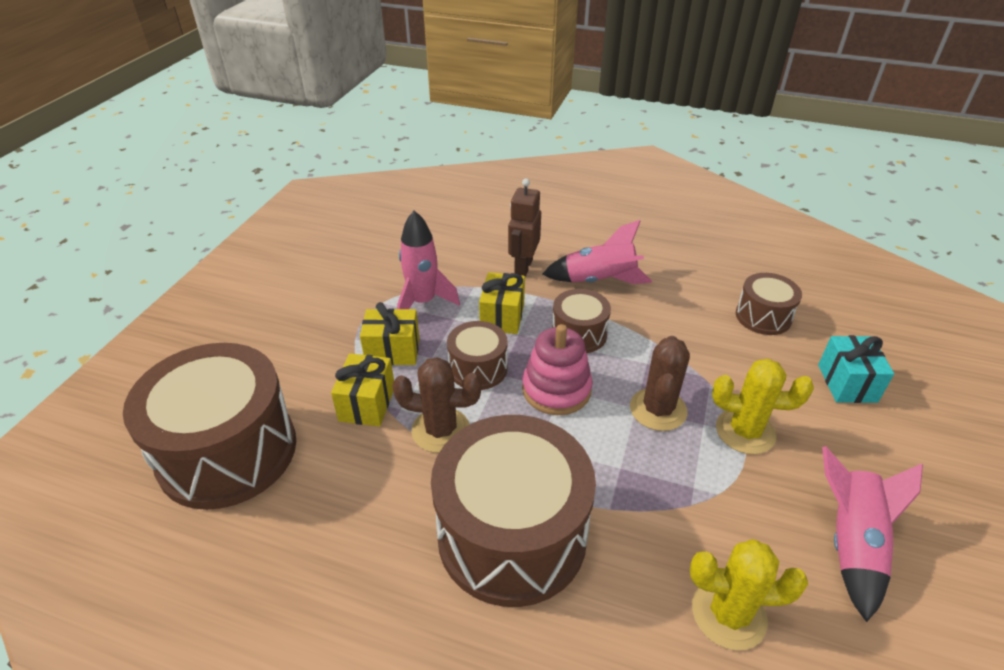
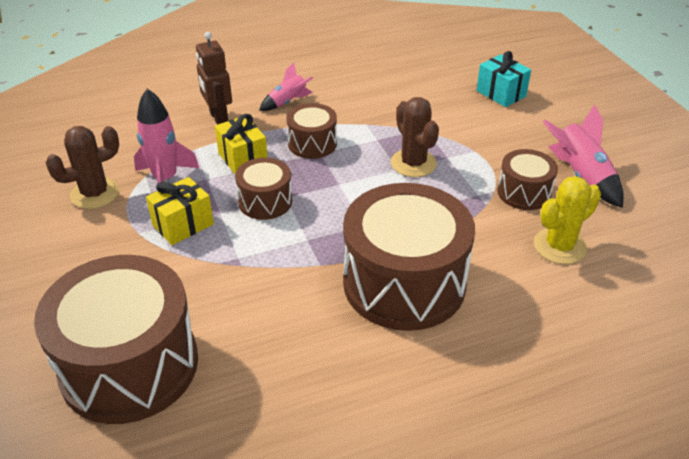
camera: 40 degrees left, 0 degrees up
(367, 404) = (207, 269): yellow gift -> none
(440, 430) = (285, 254): brown cactus -> brown cactus (95, 194)
(556, 389) = (336, 186): pink stacking toy -> none
(599, 281) = (288, 102): pink rocket -> pink rocket, size x0.63
(745, 431) = (474, 149): yellow cactus -> none
(763, 317) = (418, 77): brown drum -> brown drum (524, 192)

